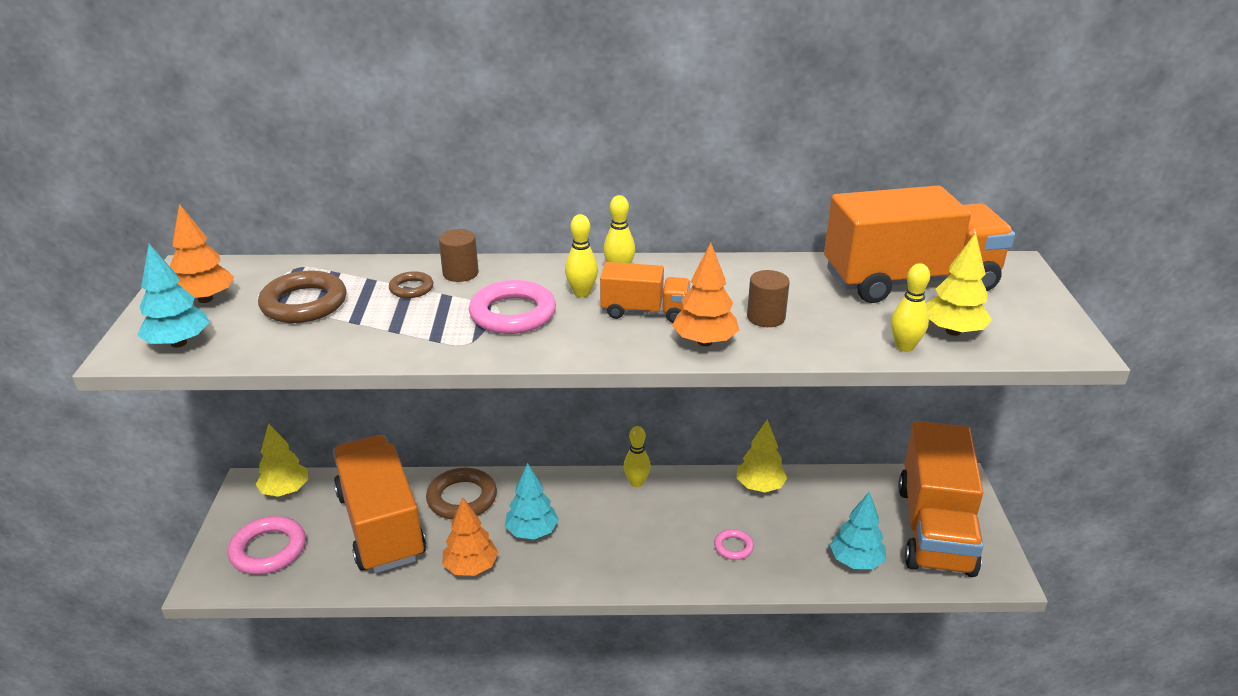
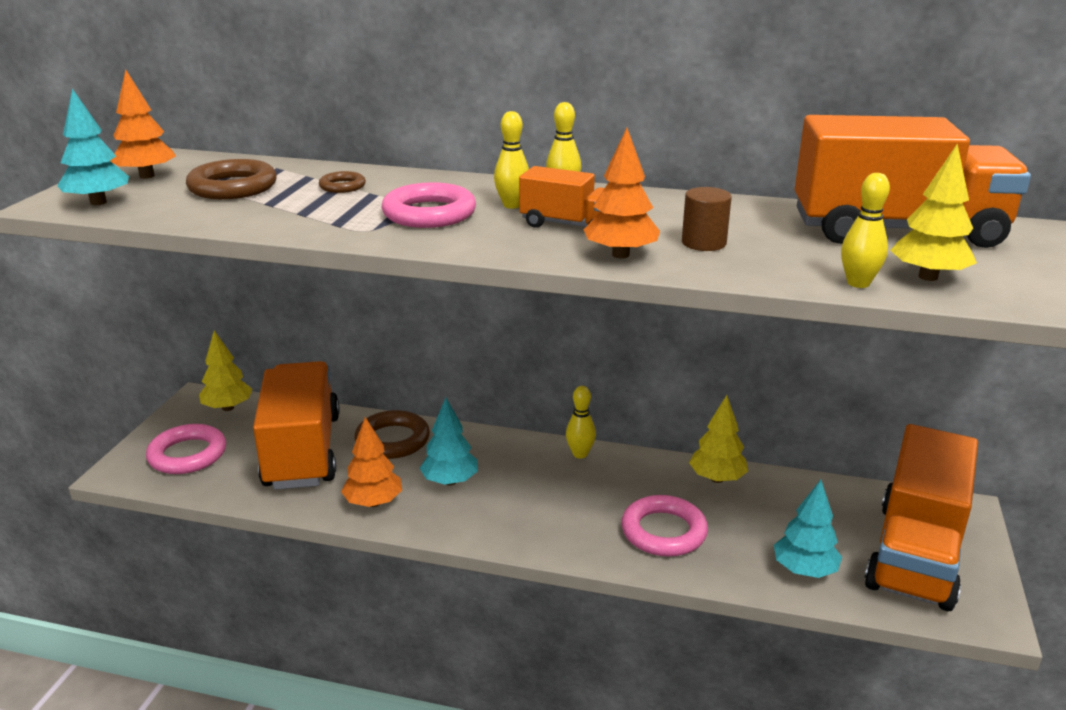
camera: 15 degrees right, 5 degrees down
(460, 273) = (398, 180): brown cylinder -> none
(733, 547) = (663, 531): pink ring -> pink ring, size x1.88

